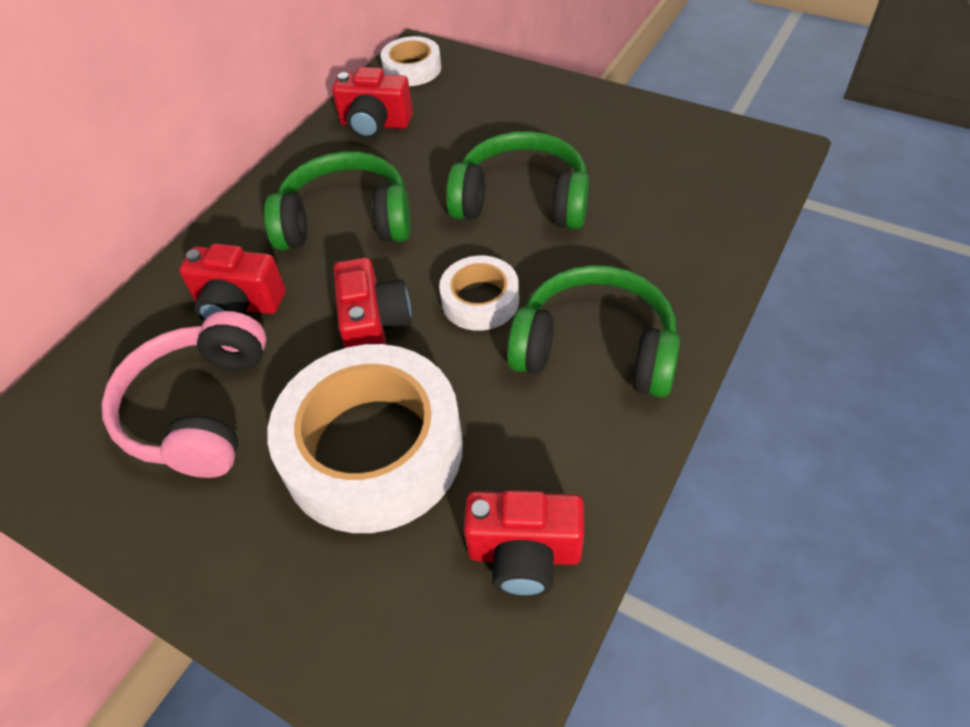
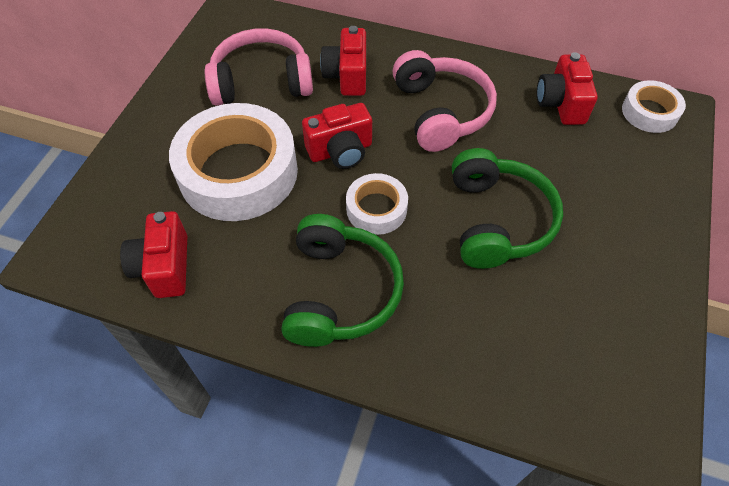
camera: 75 degrees right, 5 degrees up
(346, 221) = (441, 112): green headphones -> pink headphones

